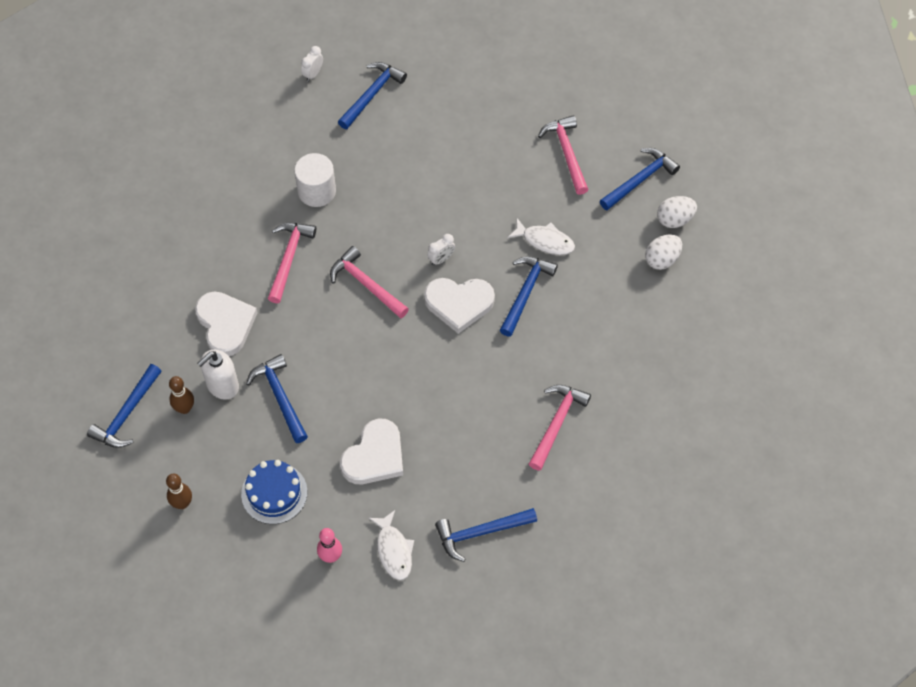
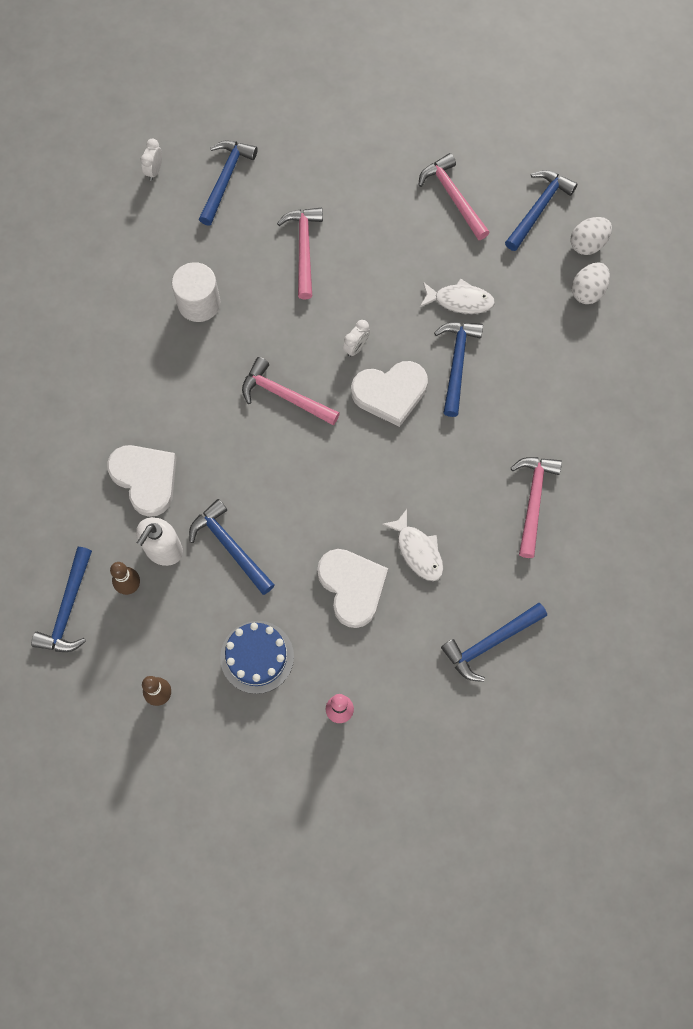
camera: 15 degrees left, 10 degrees up
(289, 258) = (192, 387): pink hammer -> pink hammer (304, 249)
(374, 456) = (352, 587): white heart -> white heart turned 45 degrees counterclockwise
(393, 550) = (404, 687): white fish -> white fish (418, 551)

